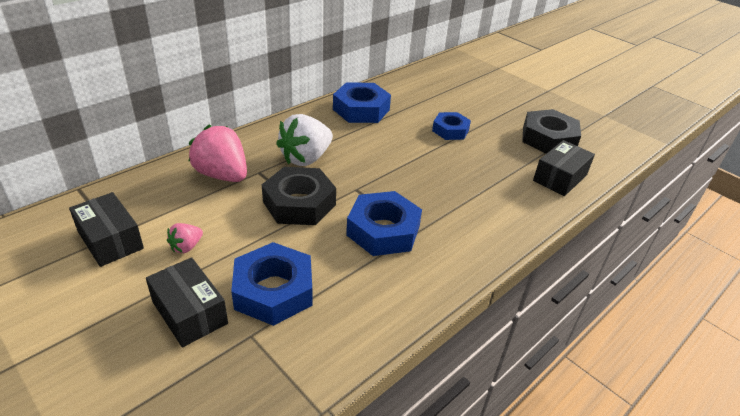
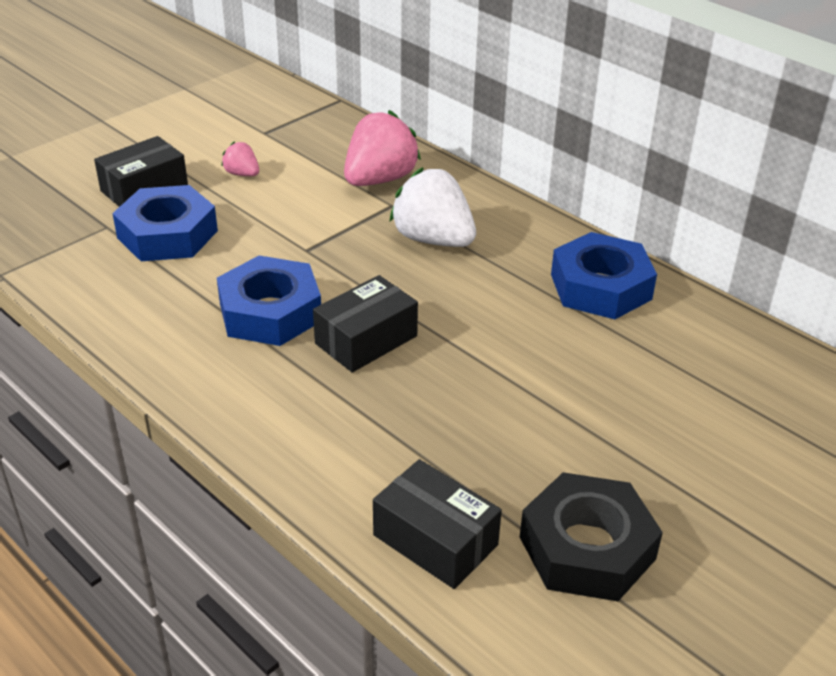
camera: 90 degrees right, 0 degrees up
(110, 240) = (254, 131): black box -> black box (366, 340)
(299, 203) = (326, 241): black nut -> none
(450, 130) = (568, 395): blue nut -> none

